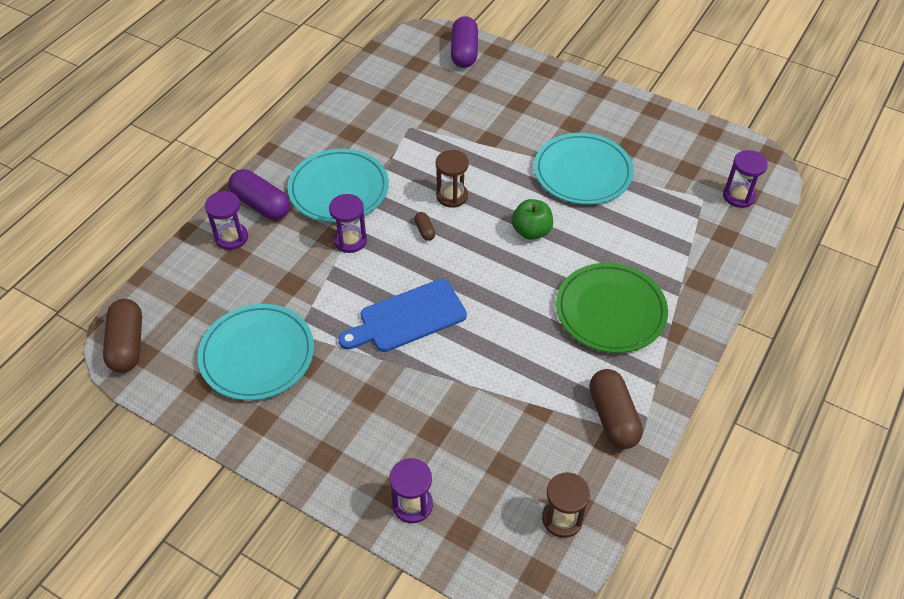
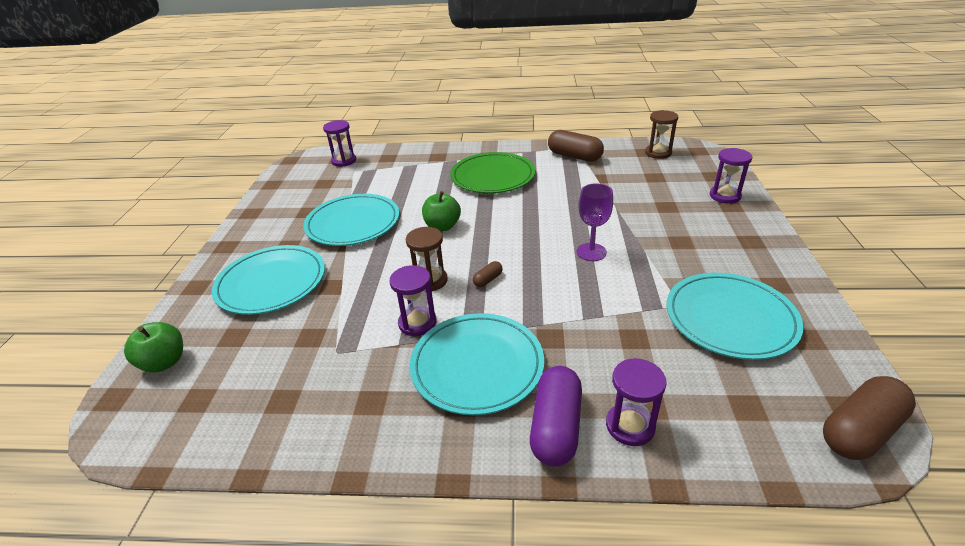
camera: 115 degrees left, 15 degrees down
(350, 240) = (542, 321): purple hourglass -> purple hourglass (417, 323)
(407, 317) = (591, 252): blue cutting board -> purple goblet
(464, 52) = (164, 362): purple capsule -> green apple
(520, 108) = (271, 283): none -> turquoise plate
(613, 417) = (574, 156): brown capsule -> brown capsule turned 75 degrees clockwise

